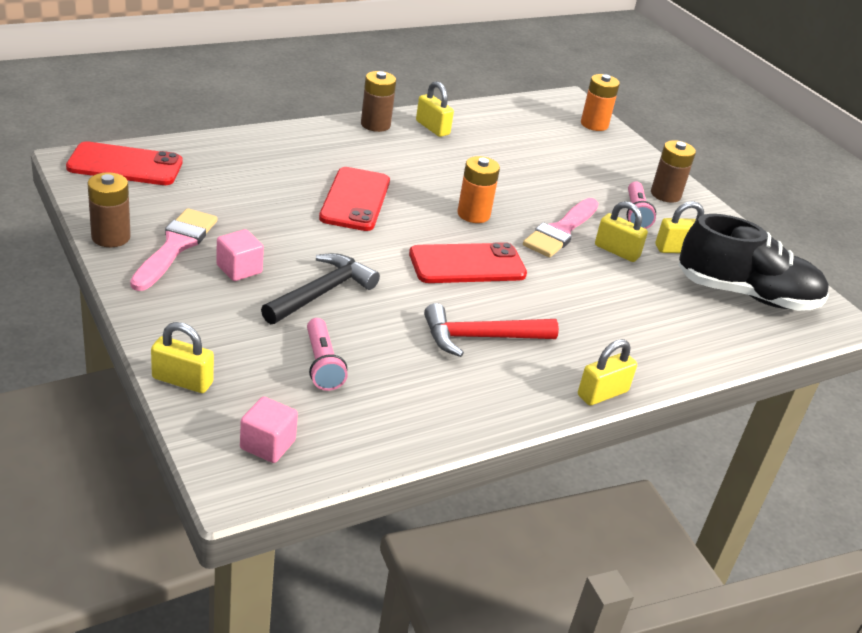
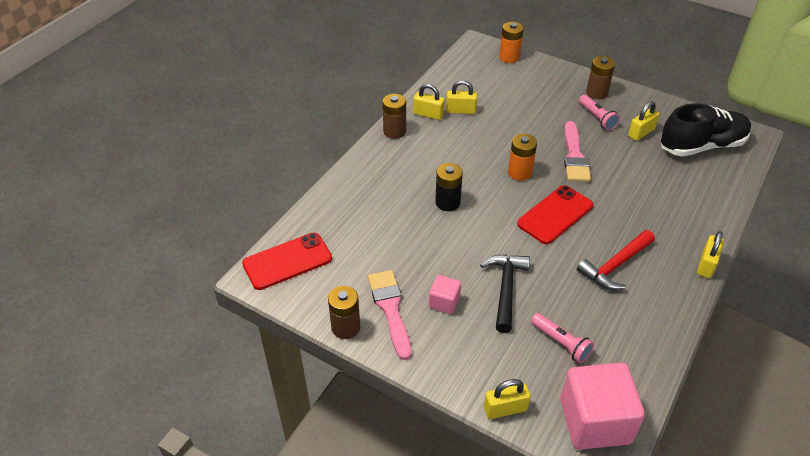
camera: 25 degrees left, 10 degrees up
(267, 445) = (595, 421): pink cube -> pink cube, size x2.06
(355, 200) = (447, 202): red phone -> black battery
(617, 251) = (615, 154): yellow padlock -> yellow padlock (461, 110)

